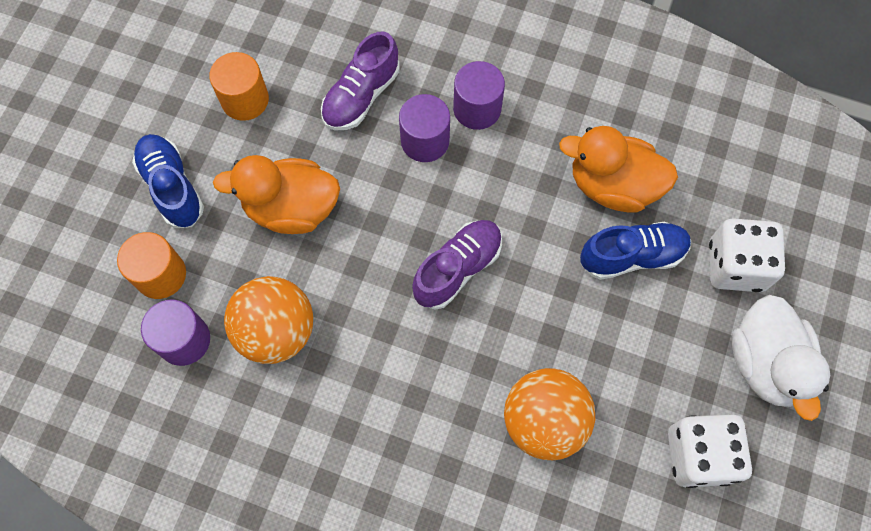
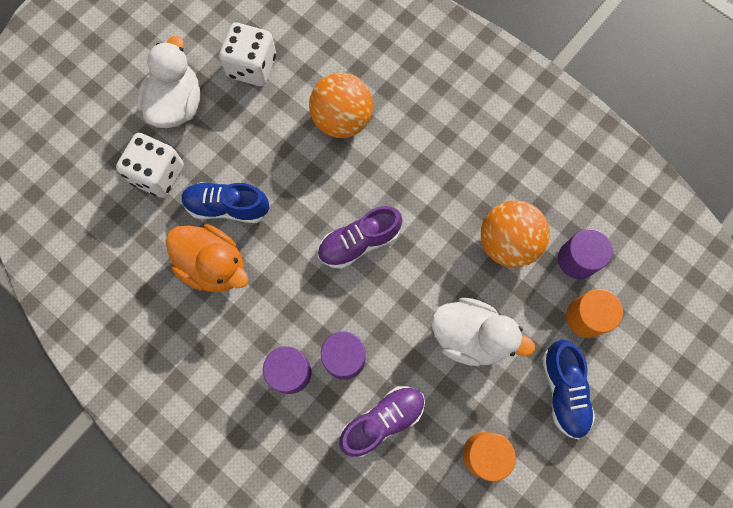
camera: 160 degrees left, 5 degrees up
(291, 208) = (470, 336): orange duck -> white duck

